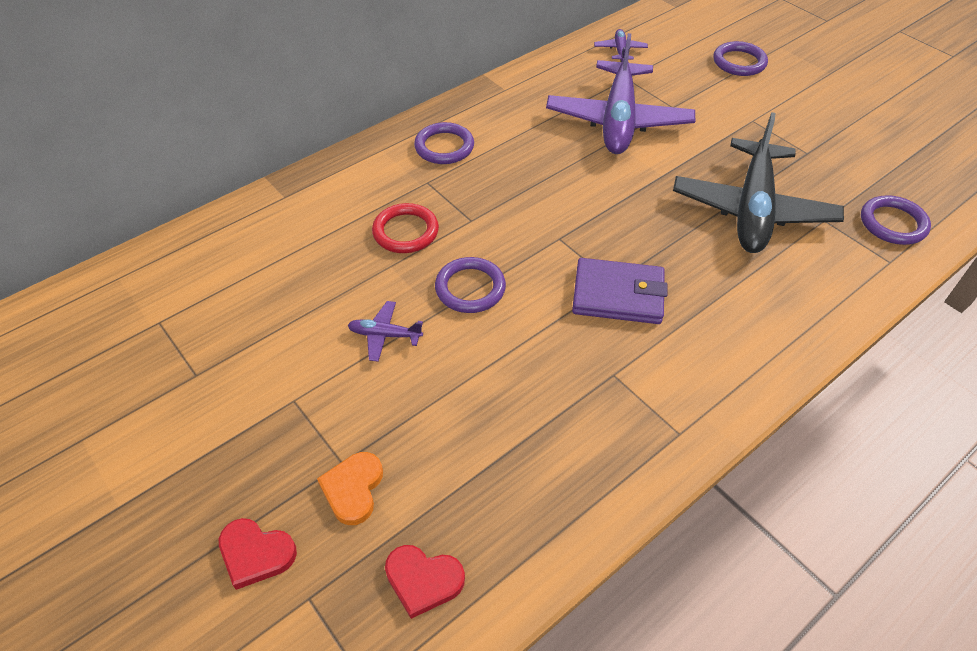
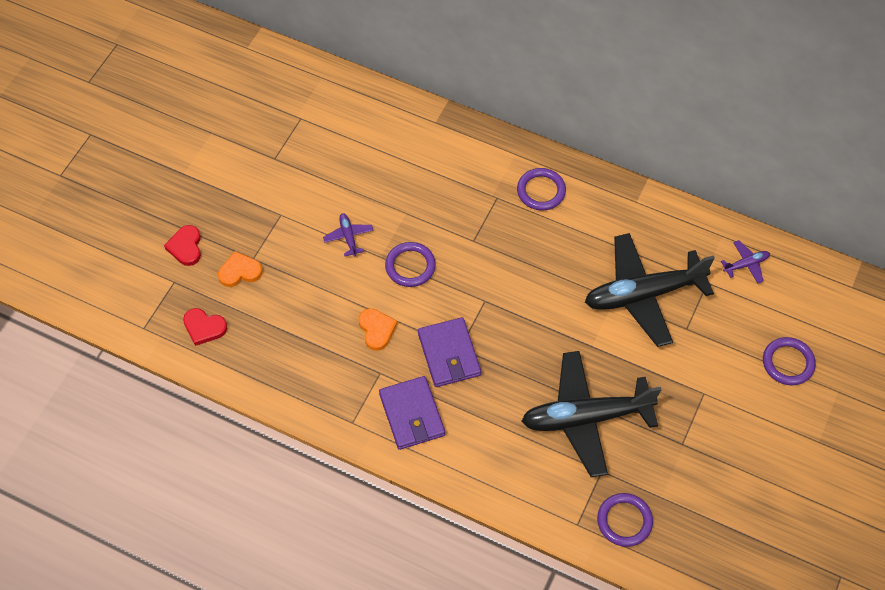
camera: 65 degrees right, 10 degrees up
(405, 231) = (441, 207): red ring -> none
(423, 580) = (204, 327): red heart -> red heart turned 60 degrees counterclockwise
(545, 355) = (376, 330): none -> orange heart
(618, 120) = (643, 294): purple plane -> black plane
(691, 362) = (412, 414): none -> purple wallet

